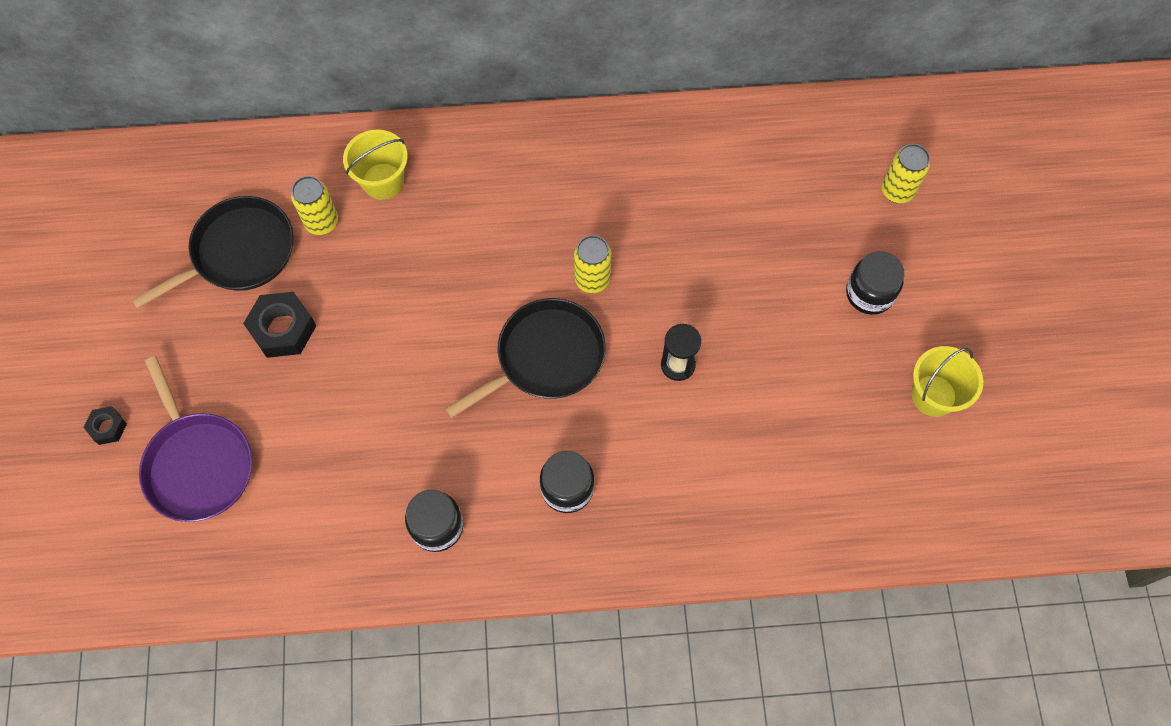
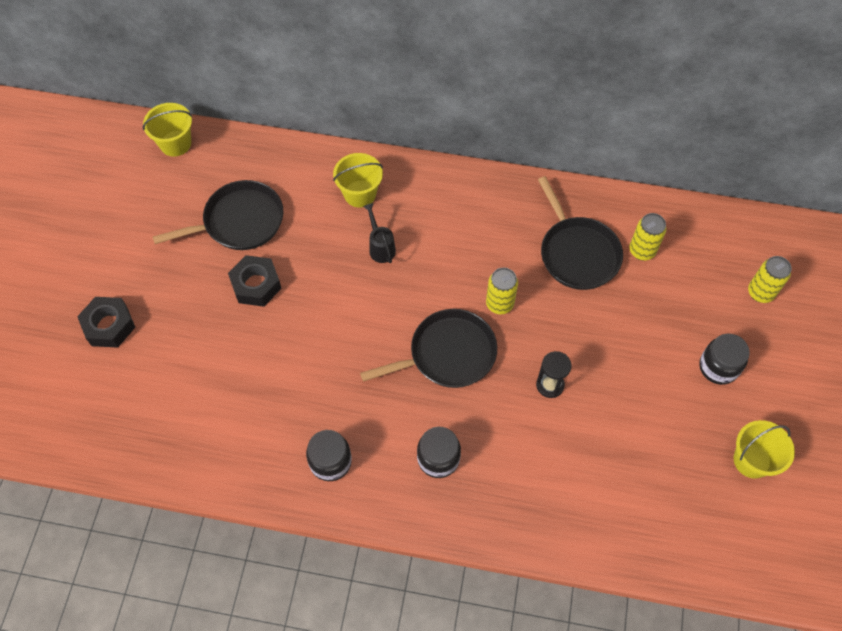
camera: 15 degrees right, 5 degrees down
(107, 427) = (109, 326): black nut -> black nut, size x1.82
(126, 170) = (175, 143): none -> yellow bucket
(198, 464) = (166, 369): purple pan -> none
(322, 222) = (306, 213): yellow can -> yellow can (642, 251)
(427, 243) = (380, 247): none -> black watering can
(670, 194) = (577, 253): none -> black pan

